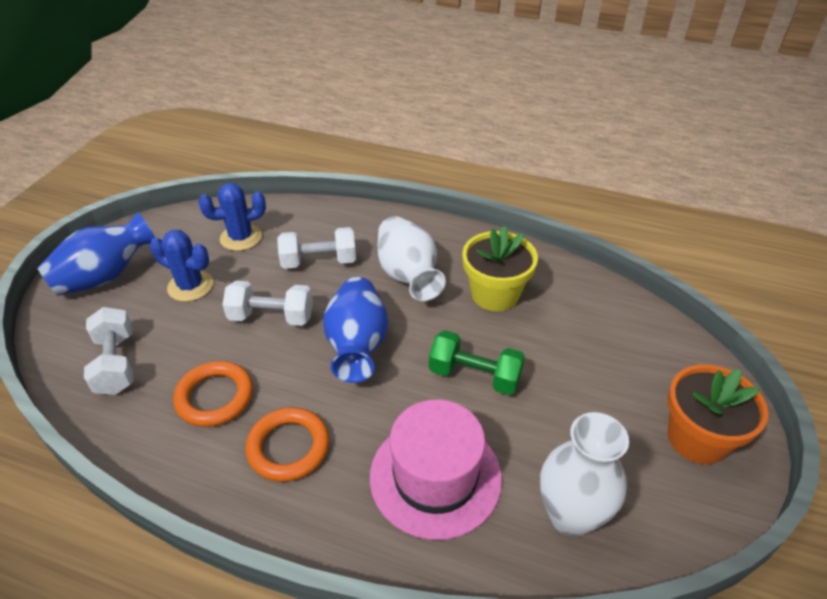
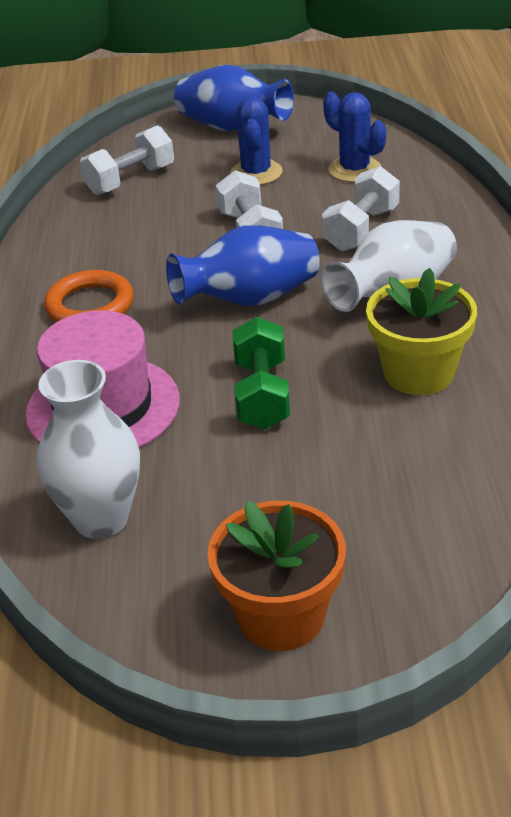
camera: 70 degrees right, 5 degrees down
(215, 397) = (124, 244): orange ring -> none
(319, 261) = (361, 229): white dumbbell -> white dumbbell turned 60 degrees clockwise

